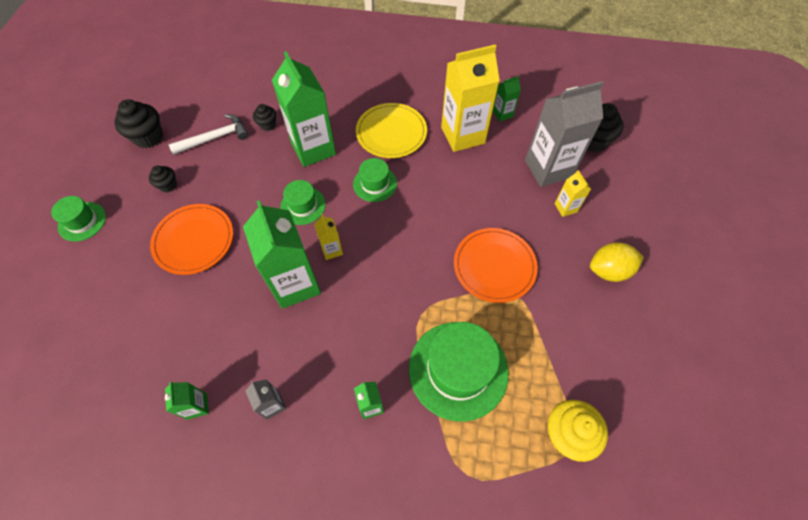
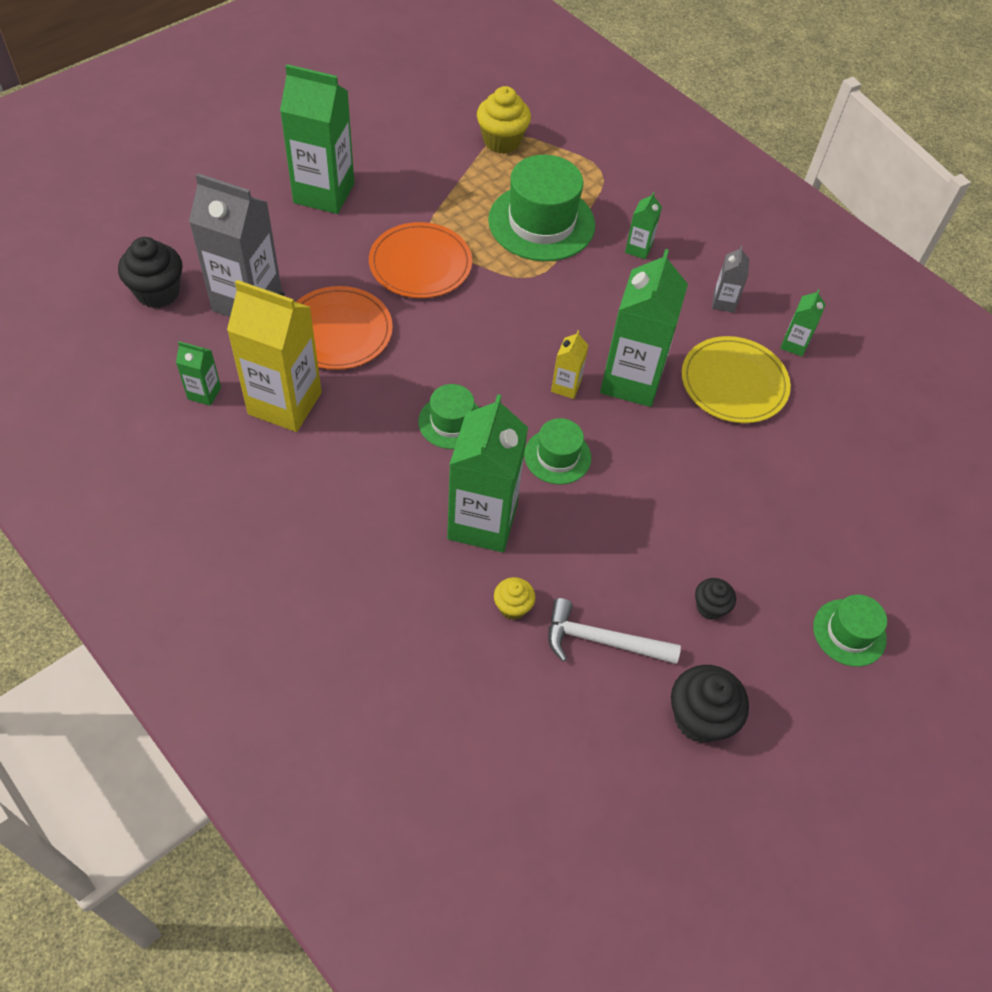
camera: 145 degrees left, 5 degrees down
(194, 240) = (715, 505): orange plate -> orange plate (338, 331)
(267, 125) = (512, 607): black cupcake -> yellow cupcake
(391, 132) = (364, 470): yellow plate -> yellow plate (734, 383)
(565, 208) = (285, 259): yellow carton -> none
(609, 270) = (324, 193): yellow lemon -> green carton

